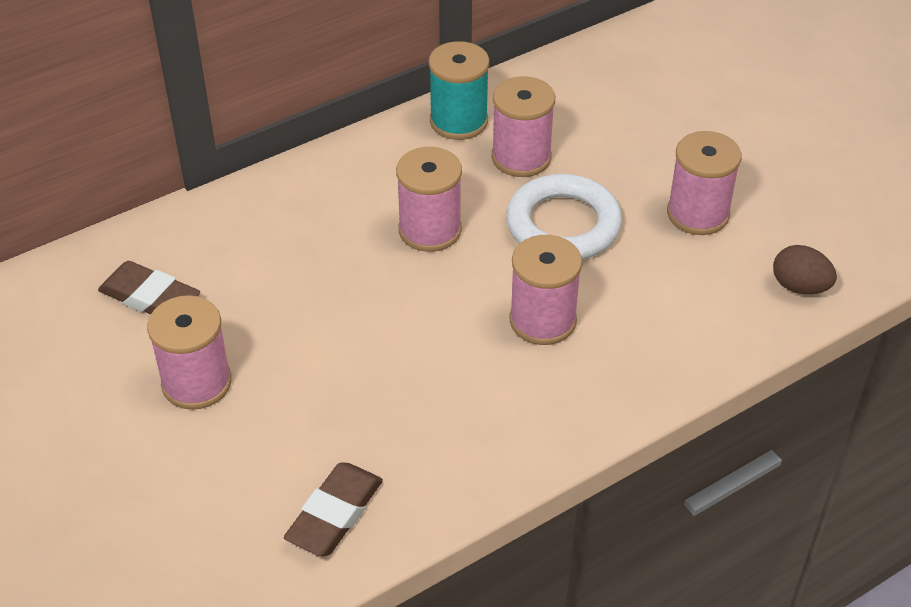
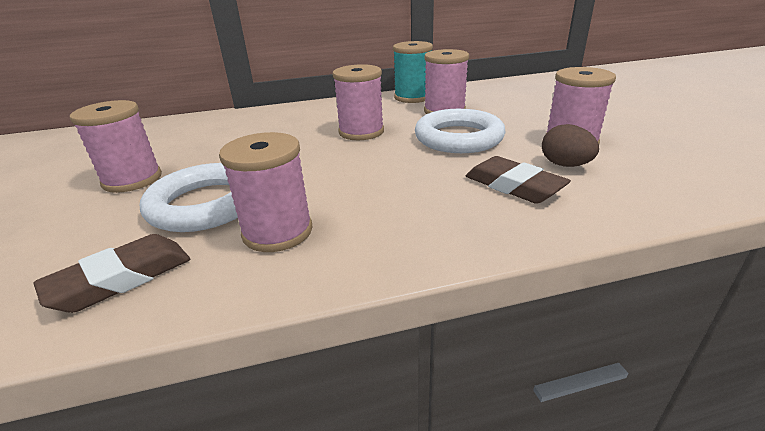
camera: 20 degrees right, 15 degrees down
(150, 297) = (160, 141): brown eraser -> brown eraser (513, 186)
(331, 405) = (206, 204): none -> white ring
(542, 320) = (414, 180): pink spool -> pink spool (277, 232)
(799, 287) = (668, 188): brown egg -> brown egg (565, 165)

